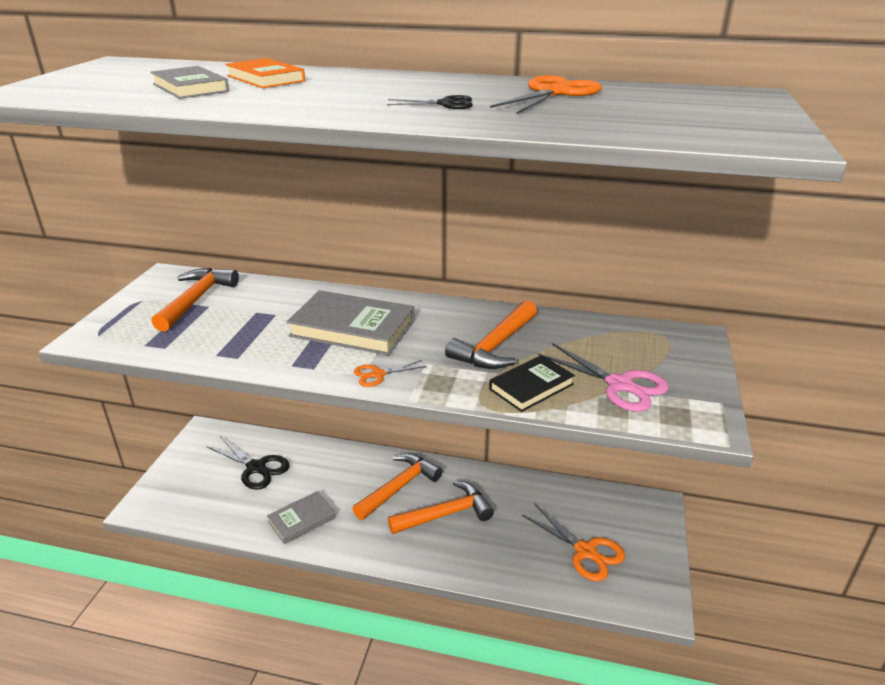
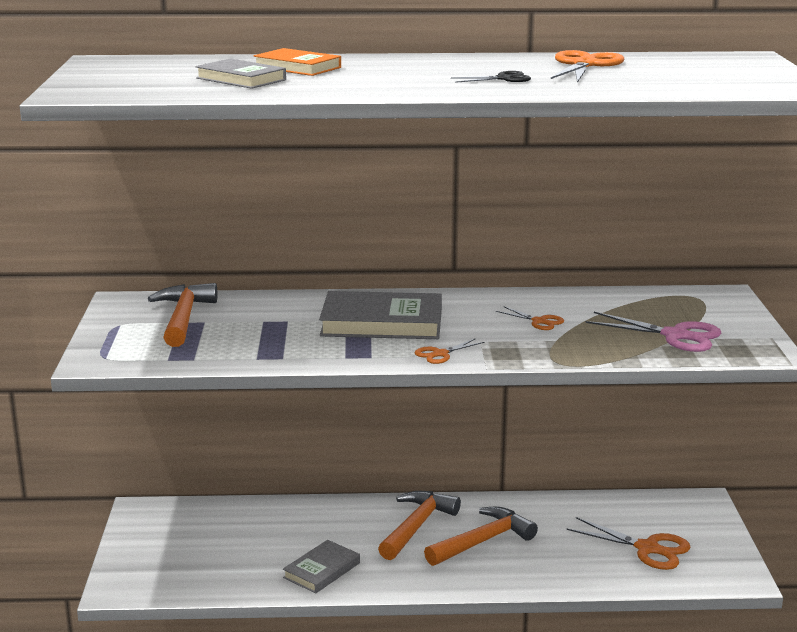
camera: 15 degrees left, 10 degrees down
(256, 467) = (234, 534): black scissors -> none
(495, 346) = (539, 321): orange hammer -> orange scissors
(531, 387) = (595, 346): black book -> none

